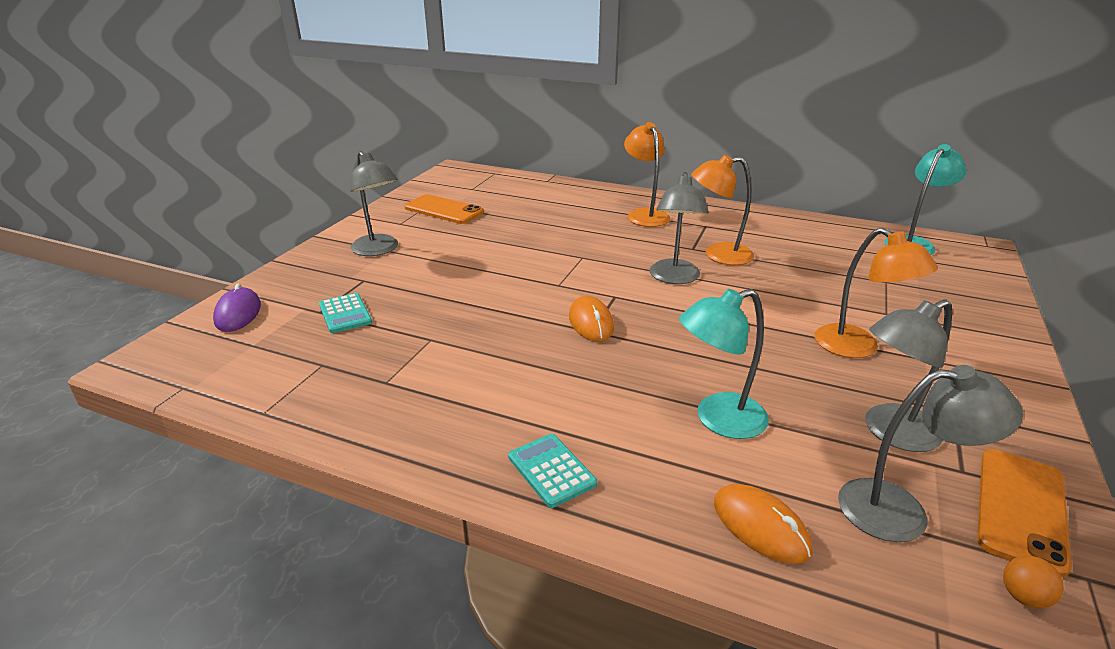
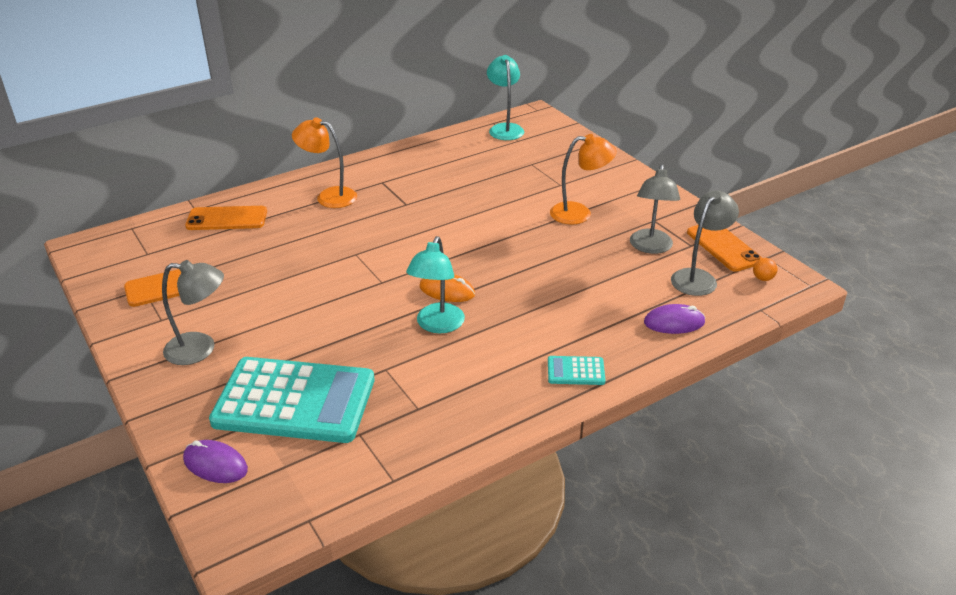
camera: 55 degrees left, 5 degrees up
(345, 314) = (294, 401): turquoise calculator -> turquoise calculator, size x2.47
(552, 194) = (227, 219): none -> orange phone
(674, 278) = (434, 231): grey lamp -> none
(718, 255) = (427, 199): orange lamp -> none
(718, 419) = (590, 293): turquoise lamp -> turquoise lamp (437, 325)
(760, 526) = (674, 322): orange mouse -> purple mouse

